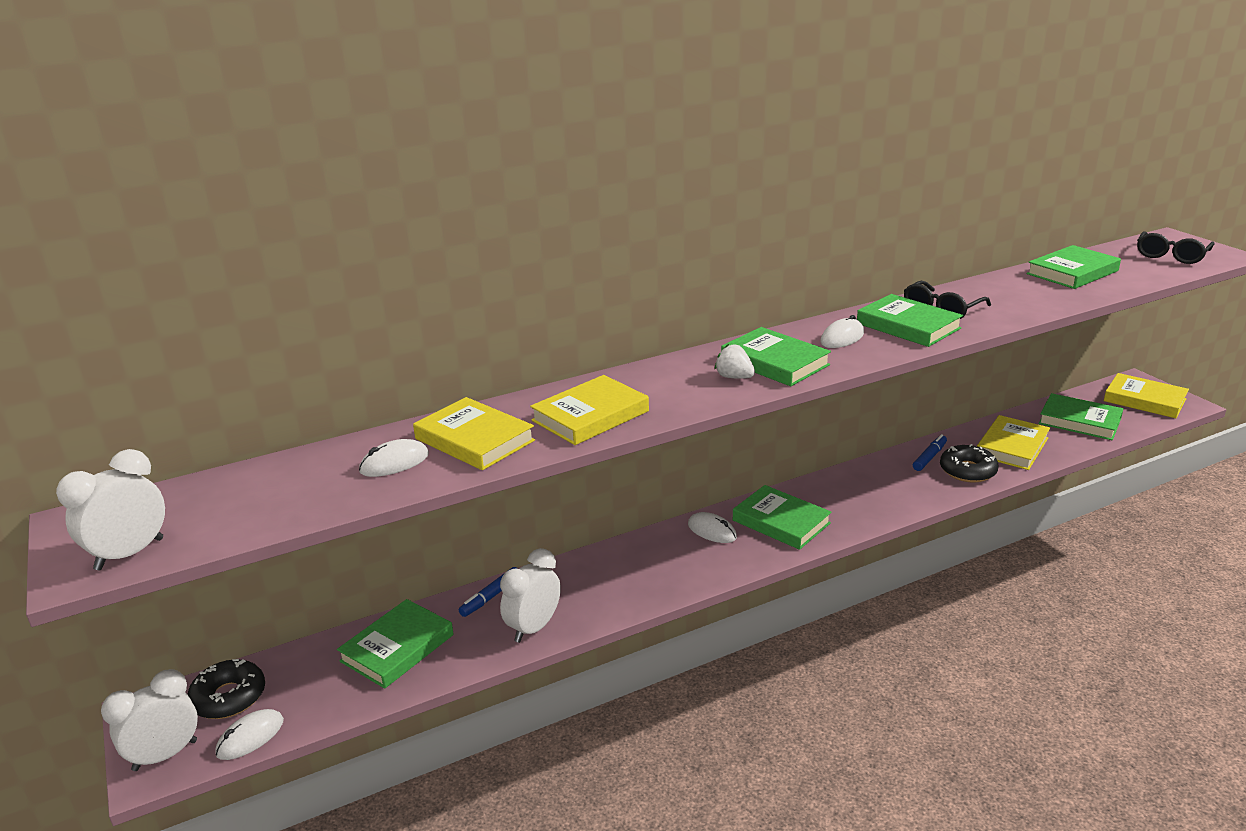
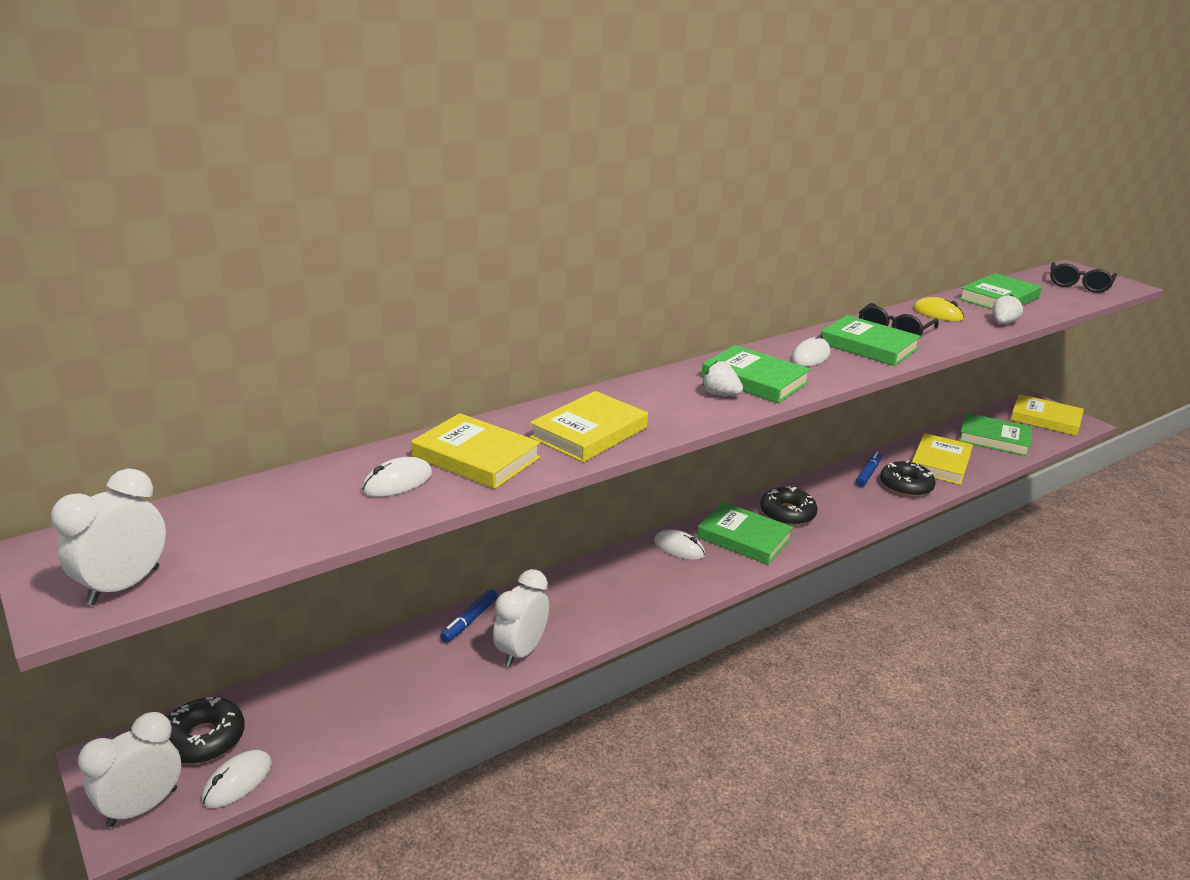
camera: 10 degrees left, 0 degrees up
(397, 648) = (381, 678): green book -> none
(832, 498) = (787, 513): none -> black donut
(997, 290) = (937, 314): none -> yellow mouse
(1066, 299) = (1003, 323): none -> white strawberry

